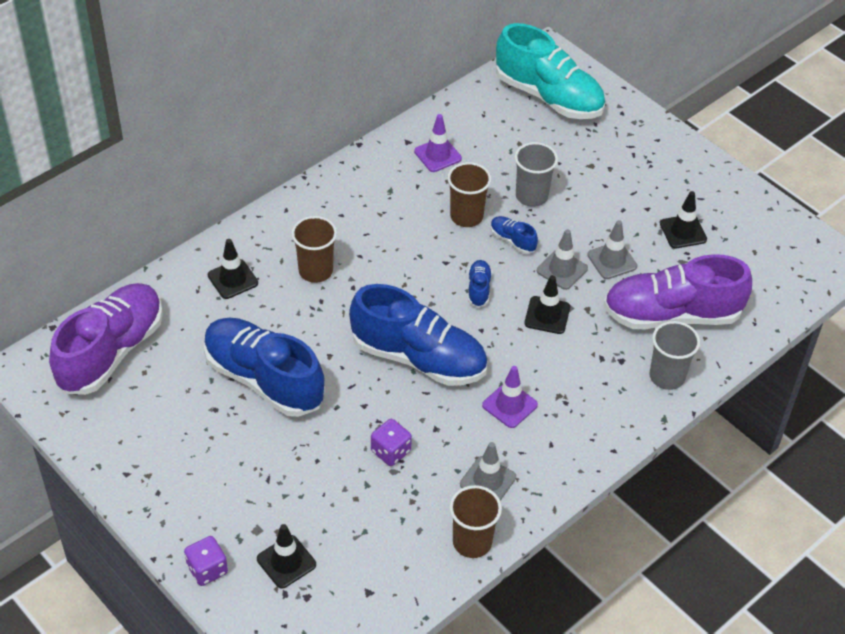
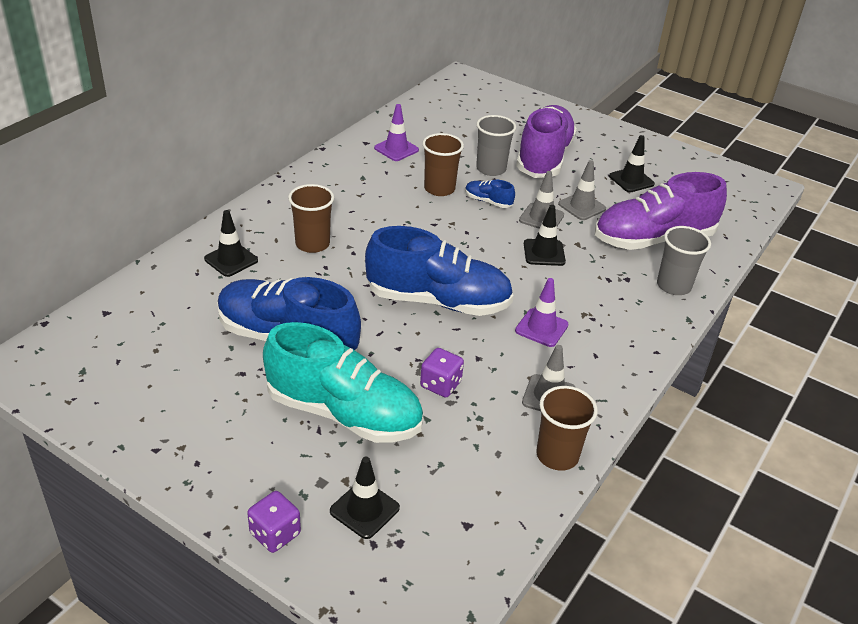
camera: 15 degrees left, 10 degrees down
(111, 352) = (115, 336): purple shoe -> purple shoe (544, 158)
(478, 289) = (473, 240): blue shoe -> none
(548, 96) = (475, 103): turquoise shoe -> turquoise shoe (344, 413)

